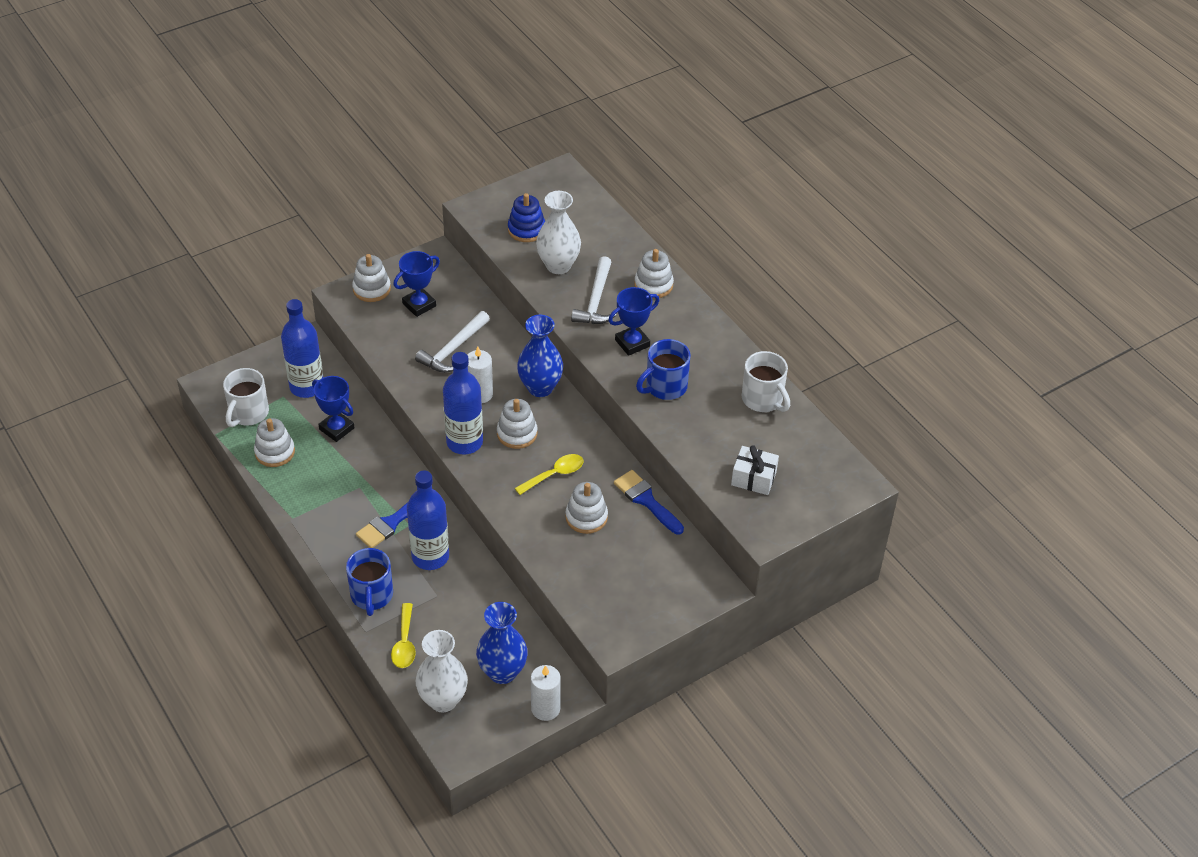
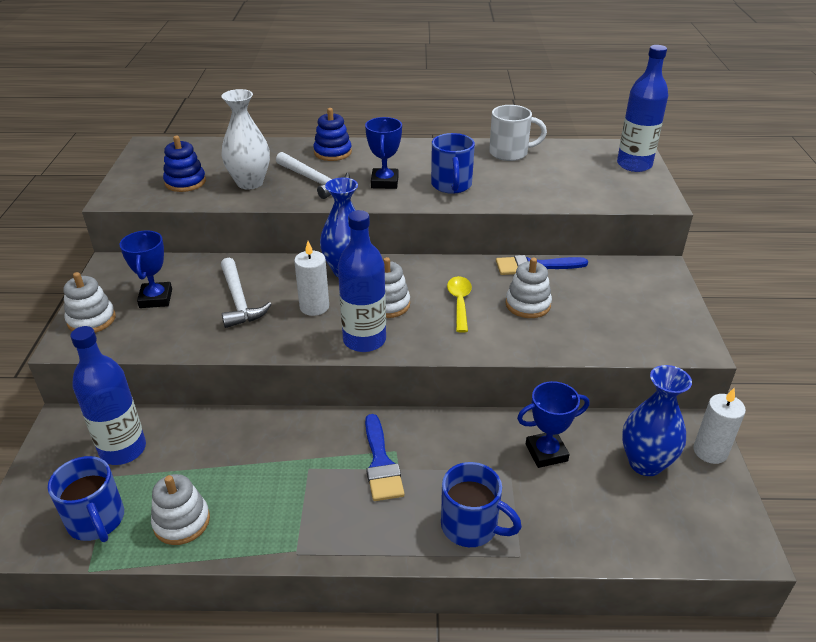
camera: 55 degrees left, 10 degrees down
(248, 413) = (97, 521): white mug -> blue mug
(337, 429) = (209, 451): blue trophy -> blue trophy (546, 452)
(404, 643) = (559, 527): yellow spoon -> none
(430, 556) = (453, 452): blue bottle -> blue bottle (634, 165)
(443, 700) = (661, 528): white vase -> none
(653, 285) = (332, 152): white stacking toy -> blue stacking toy
(753, 478) = (592, 184): white gift -> none

